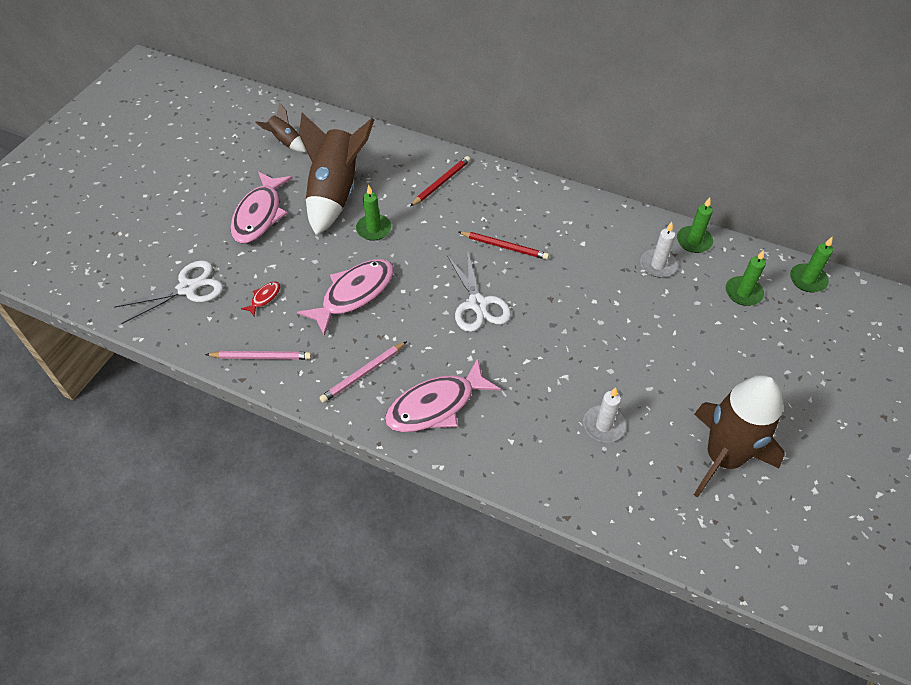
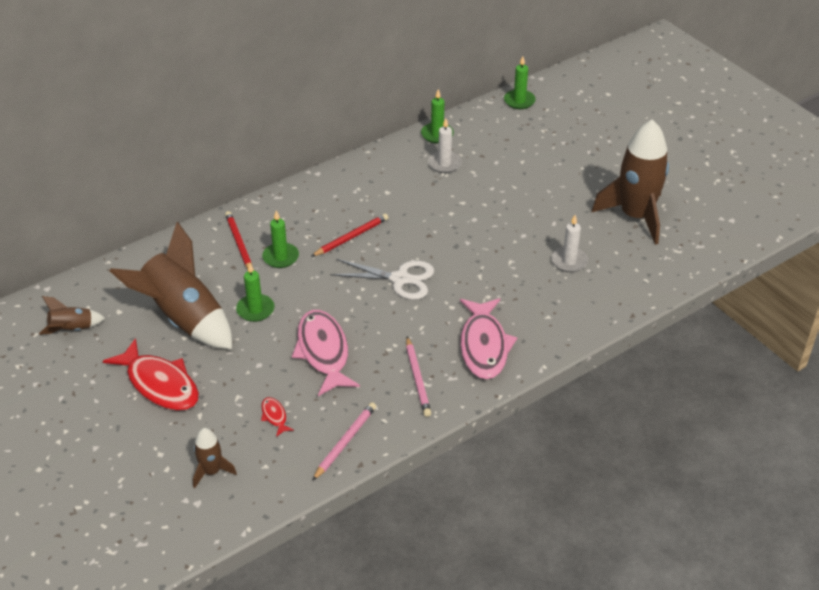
camera: 60 degrees left, 10 degrees down
(187, 288) = (211, 471): white scissors -> brown rocket
(259, 215) = (160, 384): pink fish -> red fish
(743, 293) = (506, 136): green candle -> green candle (280, 257)

